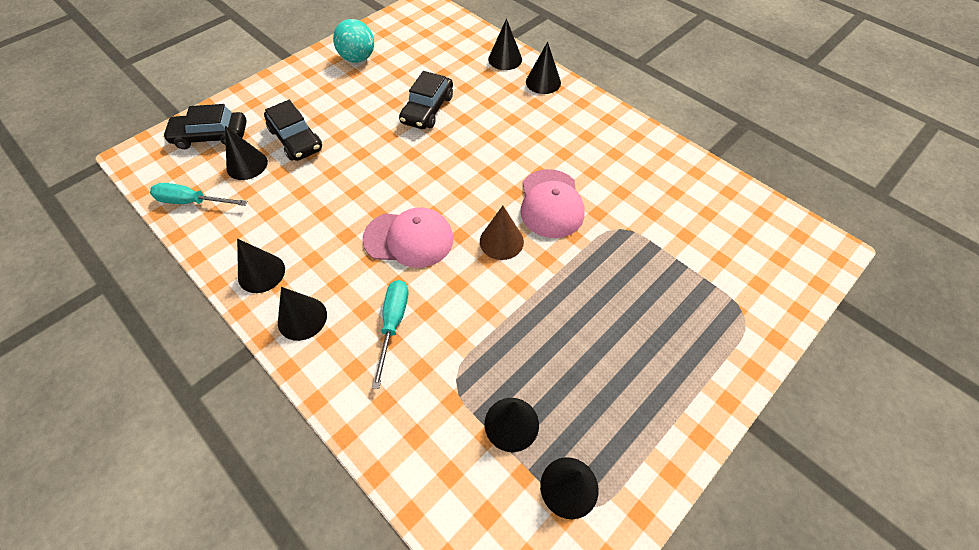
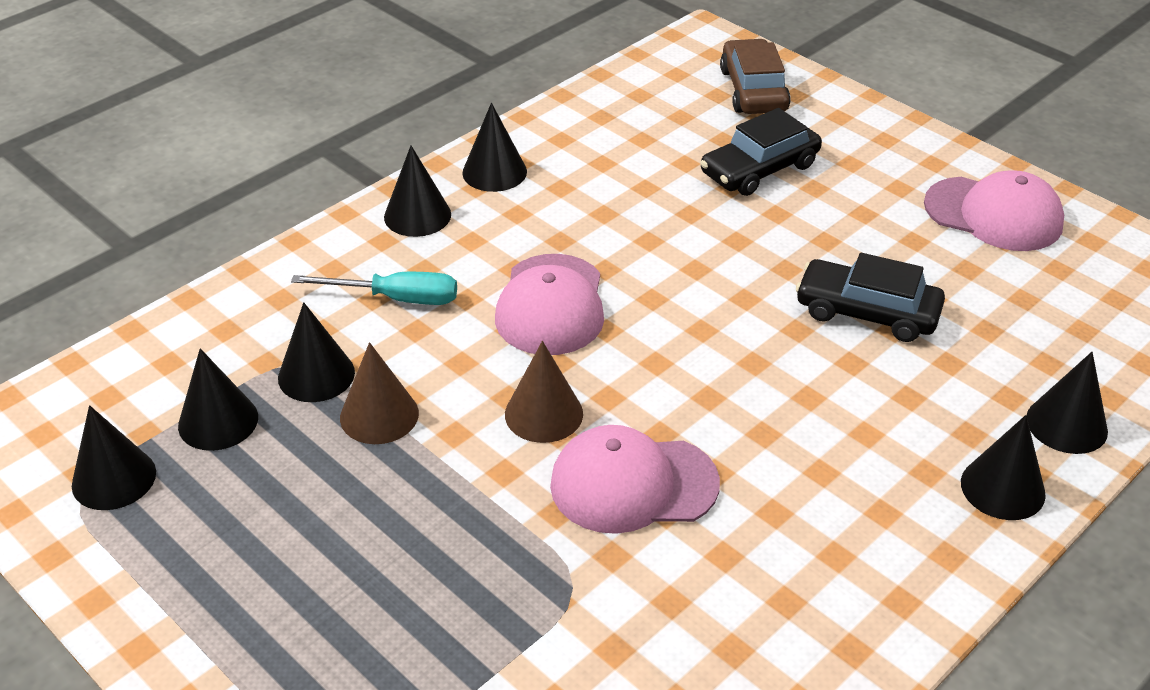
camera: 90 degrees right, 15 degrees down
(192, 202) = (620, 97): turquoise screwdriver -> none
(211, 136) = (753, 90): black car -> brown car
(247, 165) = (697, 131): black cone -> black cone (316, 375)
(358, 58) = (993, 214): turquoise ball -> pink cap
(504, 324) = (379, 415): none -> brown cone

